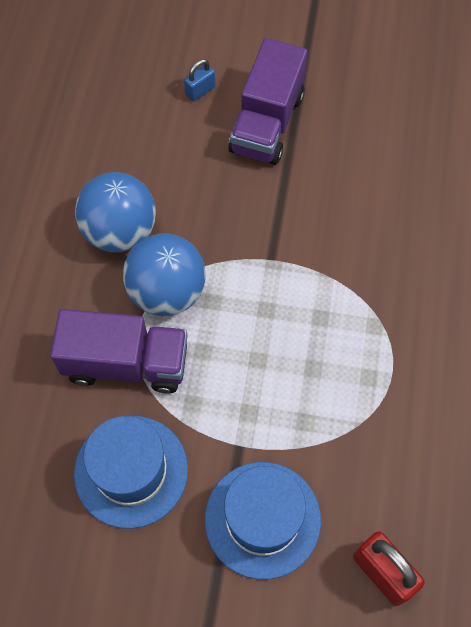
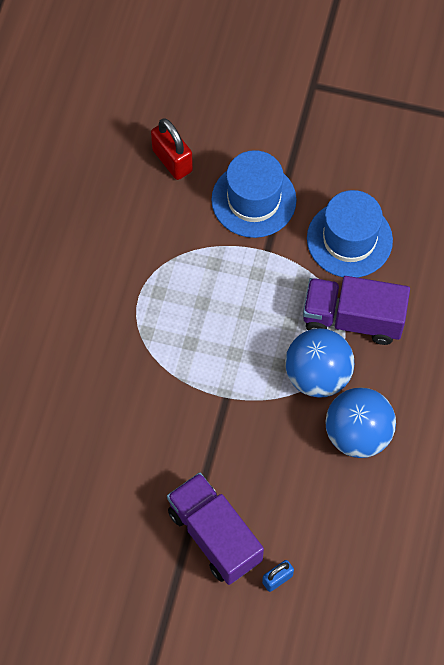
camera: 175 degrees left, 0 degrees up
(267, 123) = (214, 536): purple truck -> purple truck turned 60 degrees counterclockwise

